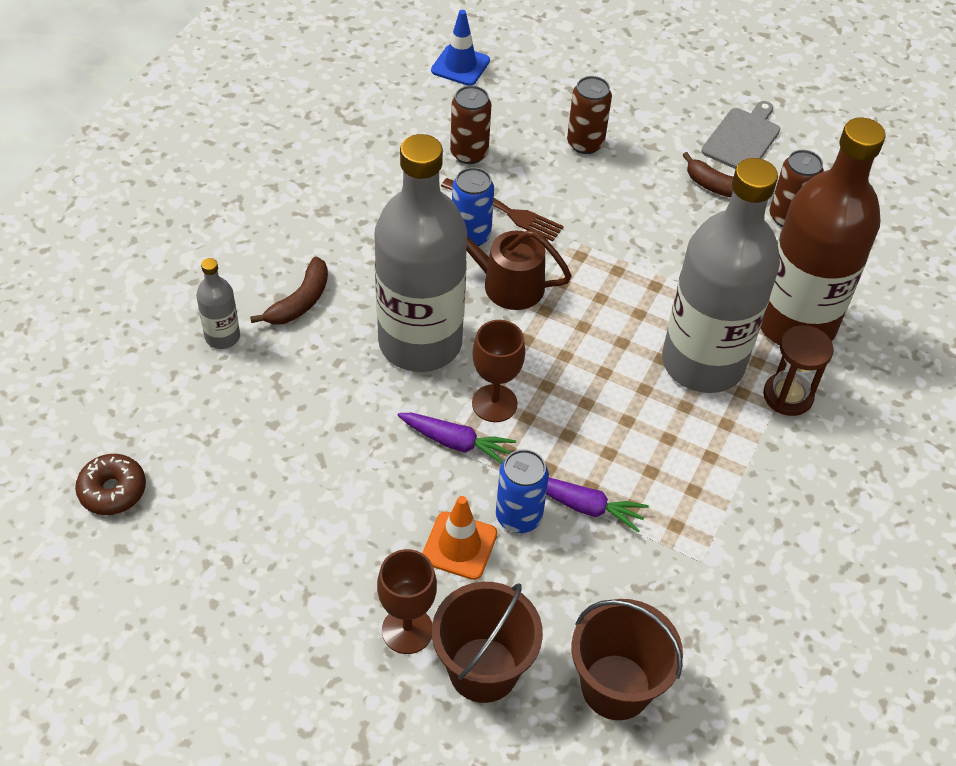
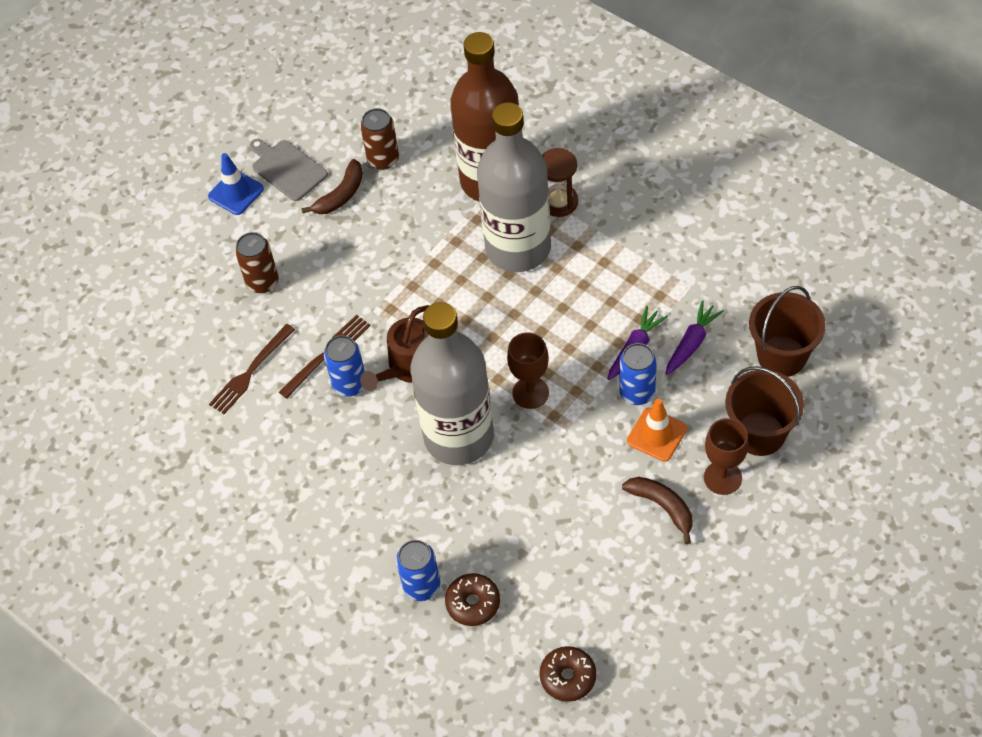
camera: 70 degrees left, 5 degrees up
(204, 386) = (473, 603): none -> brown donut
(222, 337) = (421, 586): grey bottle -> blue can
(300, 301) = (395, 522): brown banana -> brown banana (662, 507)
(456, 443) = (563, 424): purple carrot -> purple carrot (691, 343)
(460, 65) = (133, 362): blue traffic cone -> blue traffic cone (236, 193)
(469, 153) = (250, 371): brown can -> brown fork

